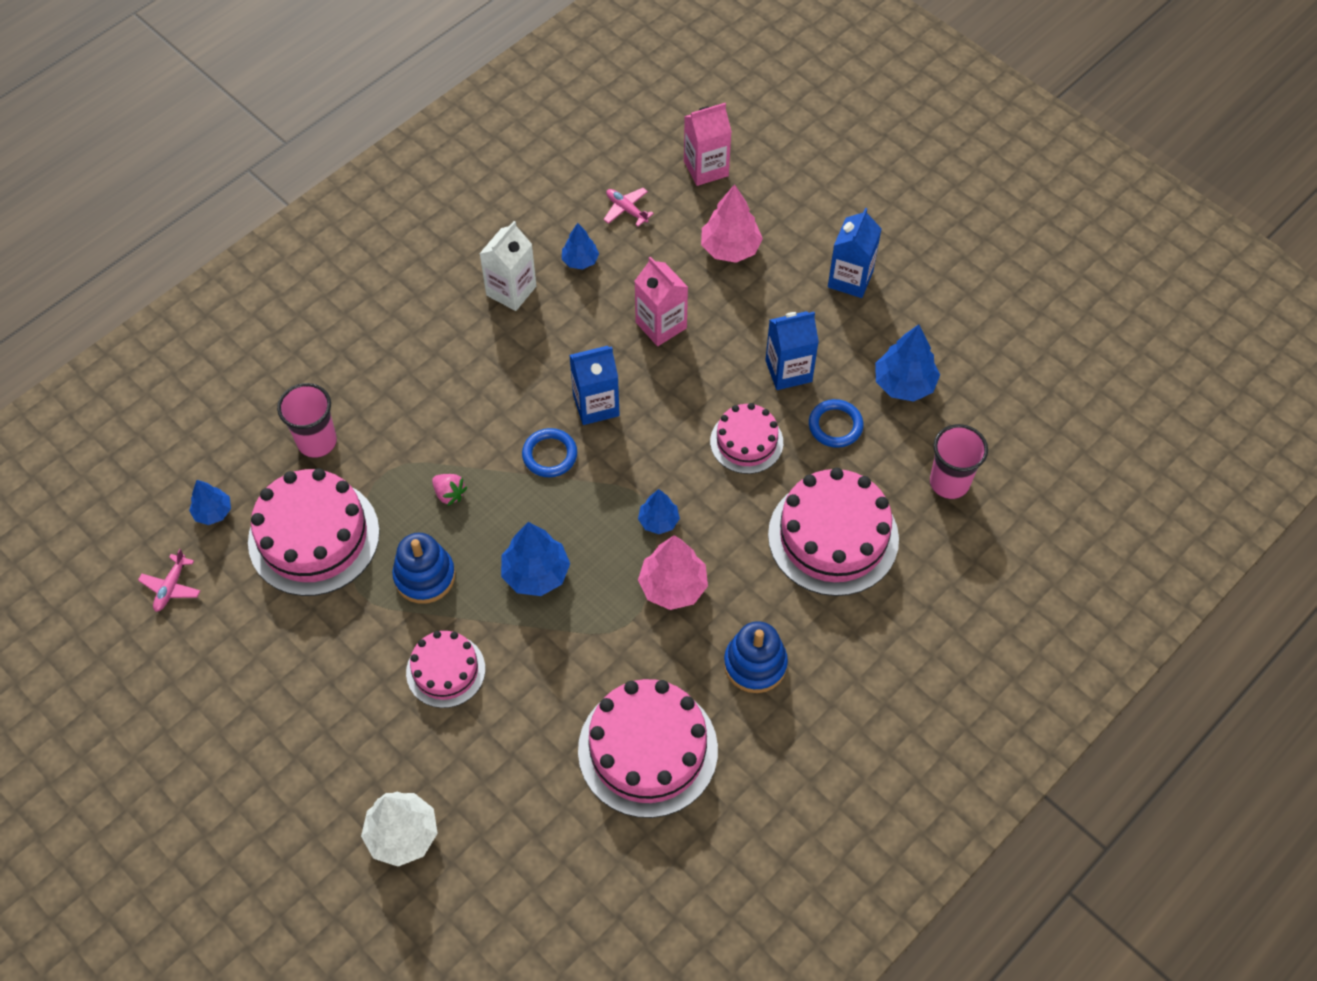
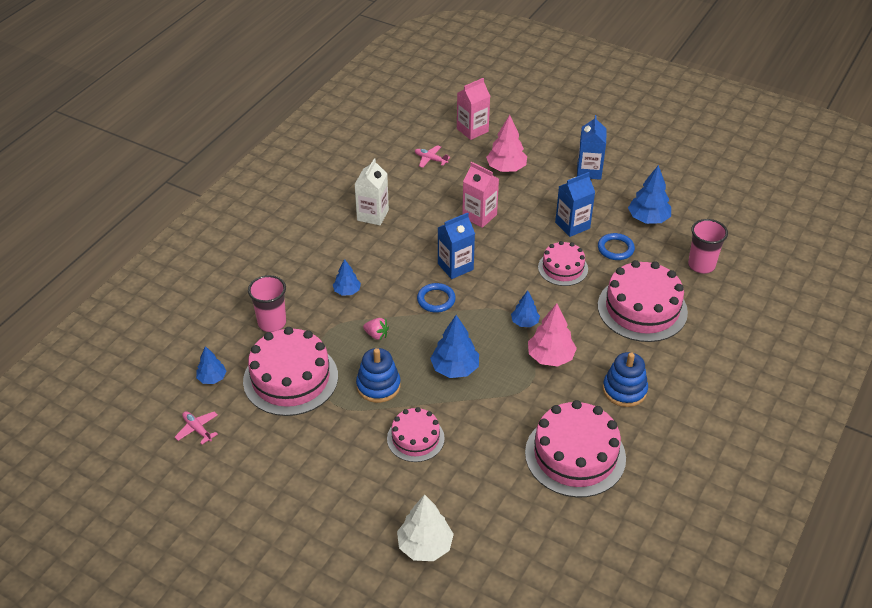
camera: 15 degrees left, 15 degrees down
(171, 587) = (197, 429): pink plane -> pink plane turned 135 degrees clockwise
(580, 260) = (412, 191): blue tree -> blue tree (347, 291)

